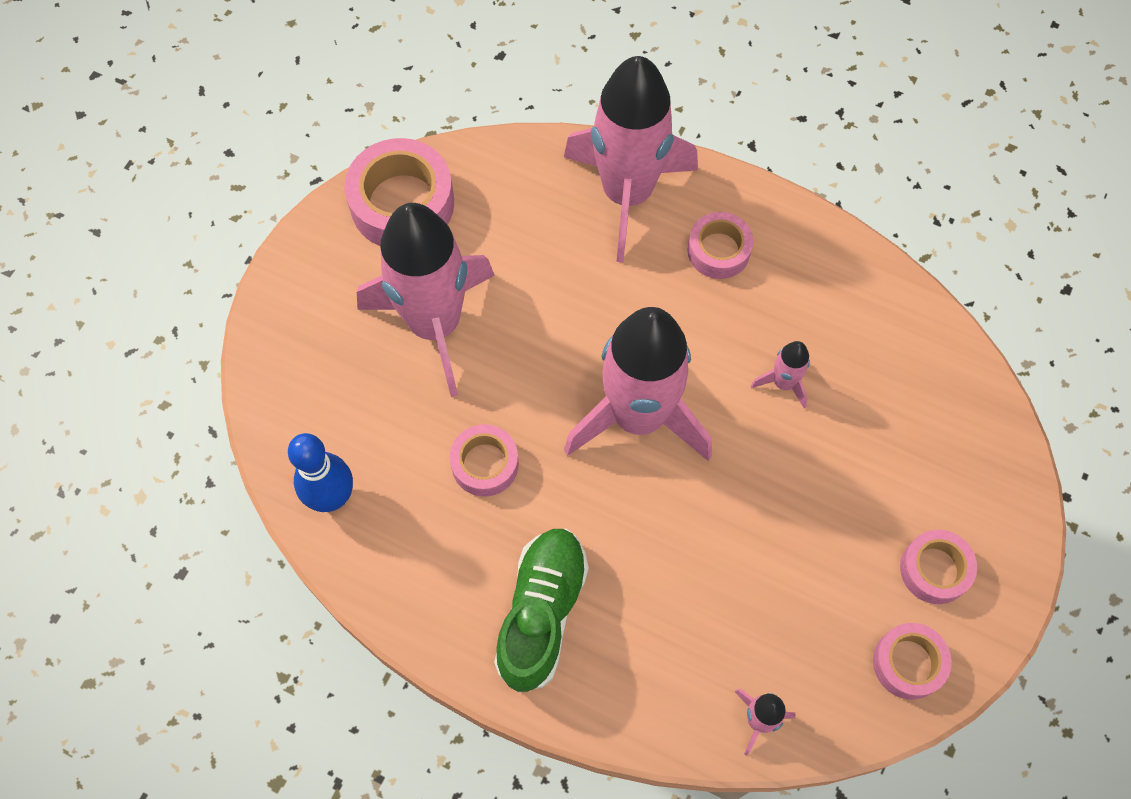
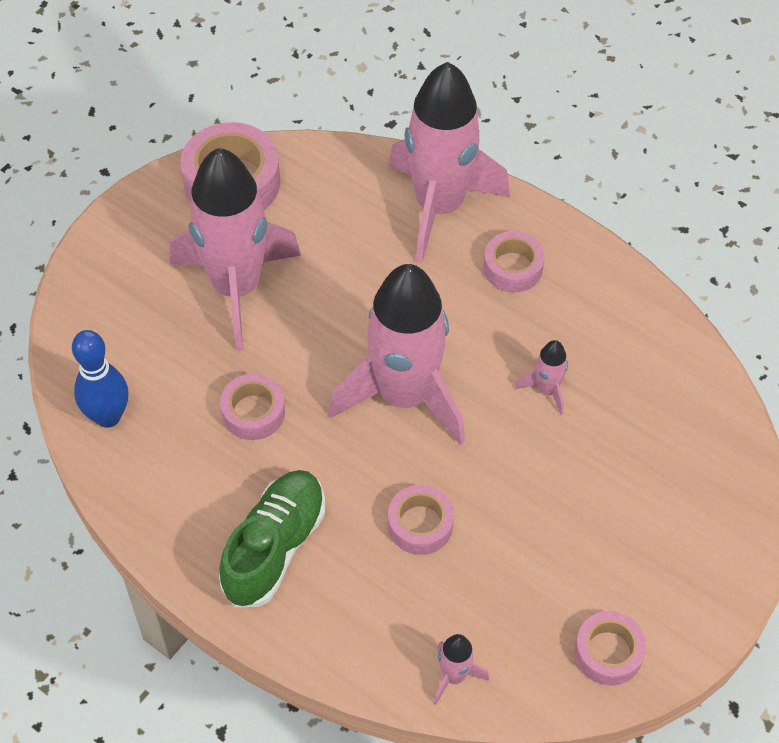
camera: 10 degrees right, 10 degrees down
(934, 570) = (652, 575): pink tape -> pink tape (420, 525)

